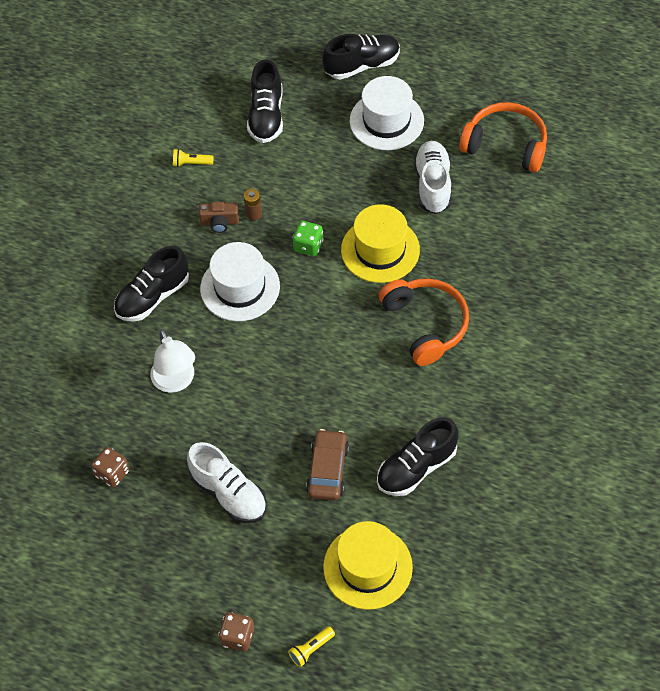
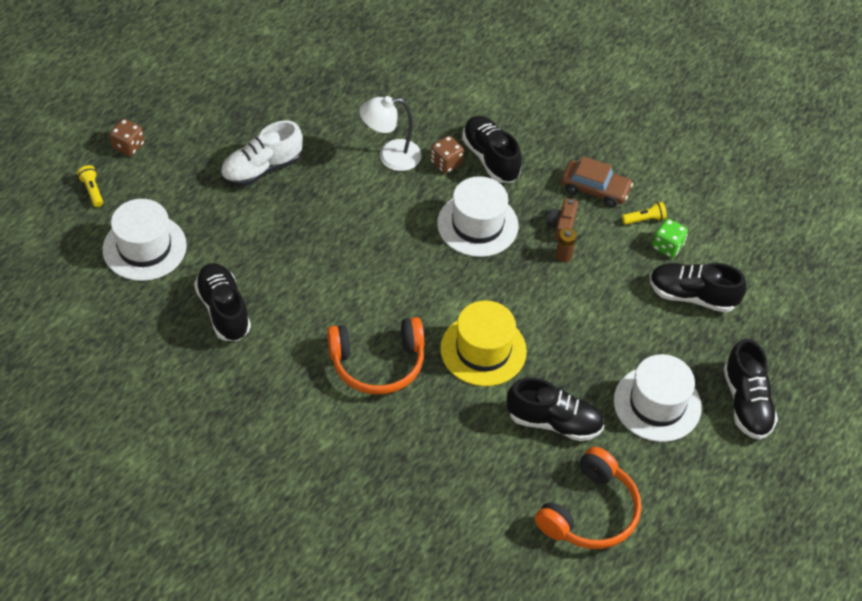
camera: 100 degrees right, 5 degrees down
(112, 473) = (317, 97): brown dice -> brown dice (446, 163)
(191, 163) = (644, 219): yellow flashlight -> yellow flashlight turned 60 degrees clockwise
(308, 246) = (509, 290): green dice -> green dice (667, 246)
(327, 470) = (252, 243): brown car -> brown car (595, 189)
(367, 567) = (144, 247): yellow hat -> white hat
(433, 185) = (554, 422): white shoe -> black shoe

